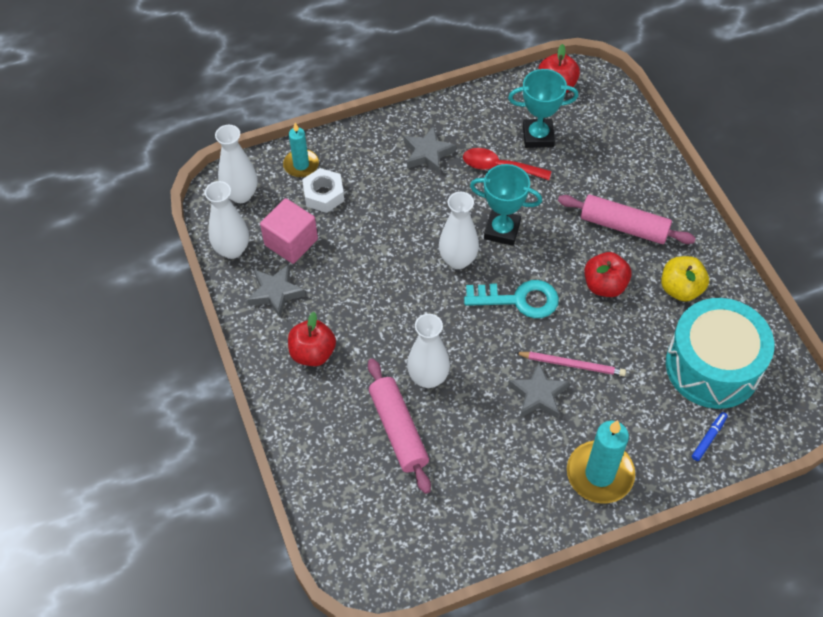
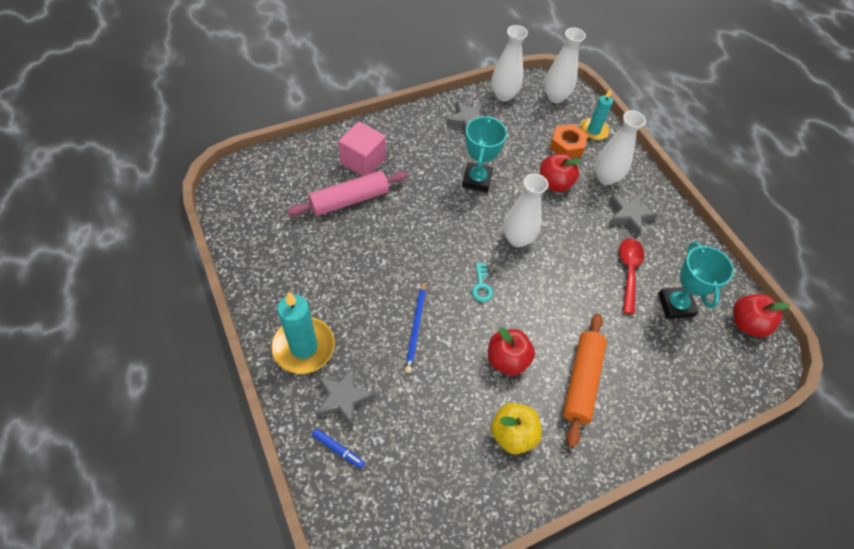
camera: 80 degrees right, 0 degrees up
(291, 242) = (516, 128): pink cube -> pink cube (363, 161)
(313, 353) = (416, 145): red apple -> red apple (554, 184)
(324, 195) = (567, 146): white nut -> orange nut
(428, 377) = (397, 219): white vase -> white vase (606, 178)
(502, 230) = (555, 273): turquoise trophy -> turquoise trophy (476, 180)
(519, 300) = (481, 286): turquoise key -> turquoise key, size x0.52
(538, 395) = (383, 299): grey star -> grey star (343, 398)
(572, 364) = (416, 328): pink pencil -> blue pencil
(624, 226) = (582, 381): pink rolling pin -> orange rolling pin
(712, 366) = (421, 460): turquoise drum -> none

